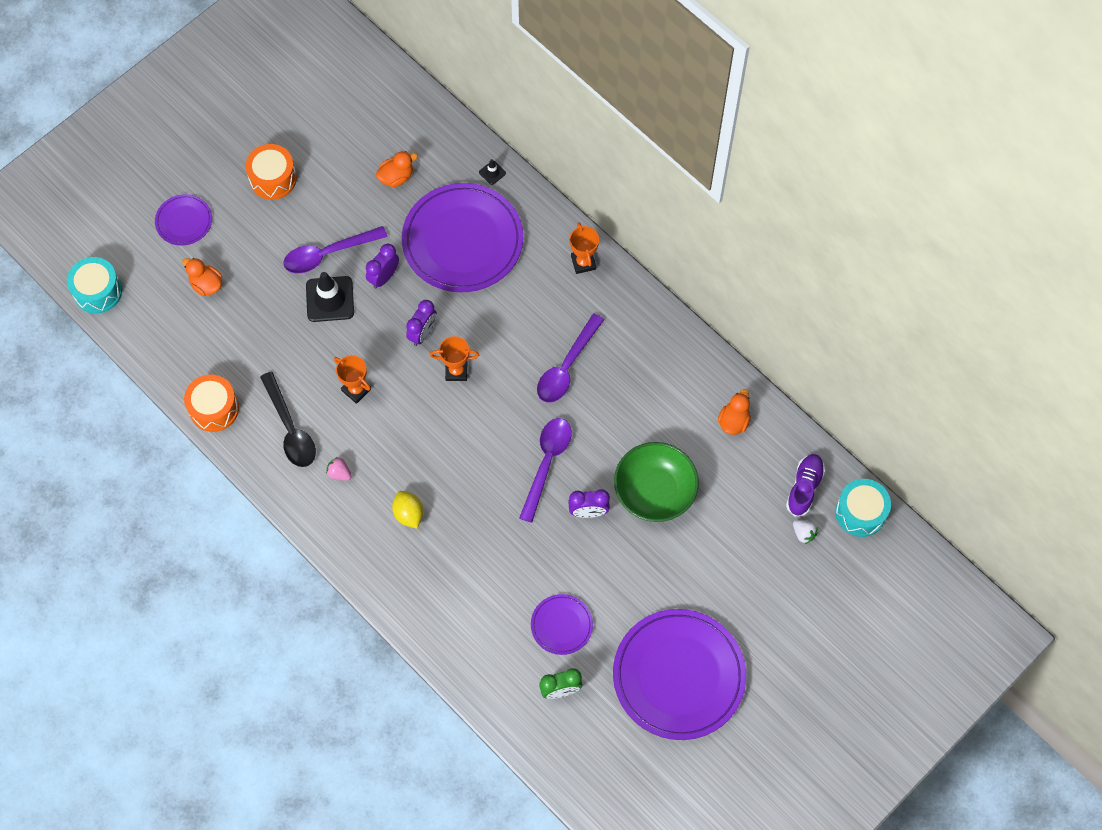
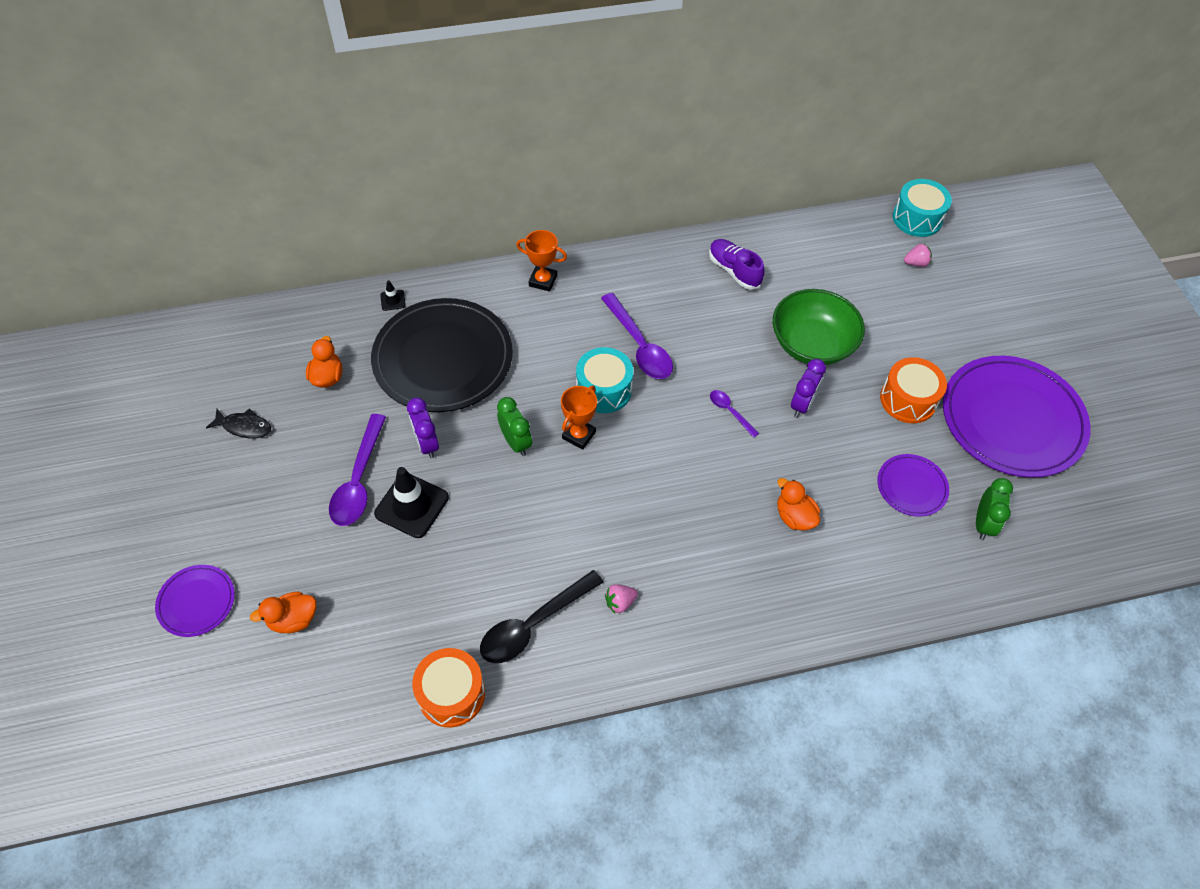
camera: 60 degrees left, 10 degrees down
(98, 291) = (199, 749): turquoise drum -> turquoise drum (604, 390)
(273, 178) = (228, 486): orange drum -> orange drum (908, 399)
(290, 428) = (533, 624): black spoon -> black spoon turned 135 degrees clockwise
(322, 155) = (244, 427): none -> black fish
(356, 390) = (534, 535): orange trophy -> none
(408, 514) = (710, 560): yellow lemon -> none
(423, 333) = (516, 442): purple clock -> green clock
(462, 240) = (443, 358): purple plate -> black plate
(547, 463) = (730, 411): purple spoon -> purple spoon, size x0.51
(733, 421) = (778, 256): orange duck -> orange duck (794, 517)
(803, 533) = (916, 263): white strawberry -> pink strawberry
(804, 488) = (872, 242): purple shoe -> purple shoe (734, 271)

